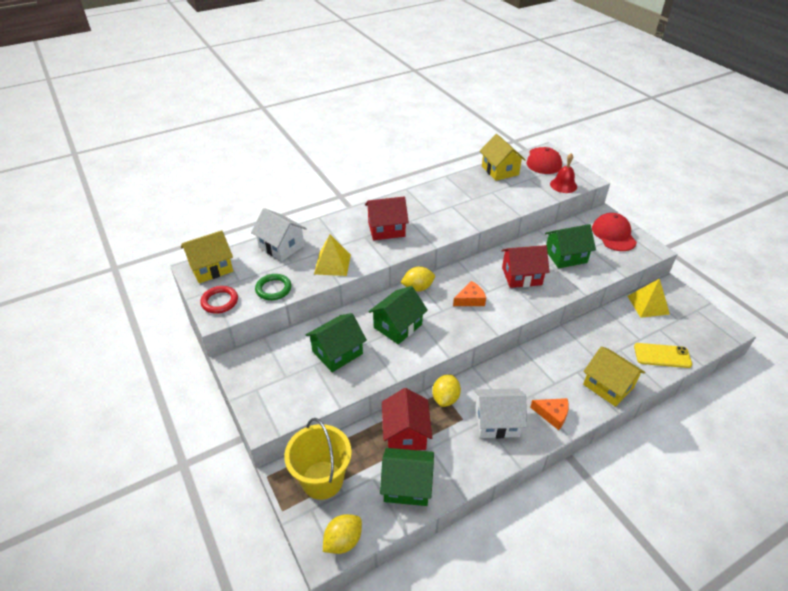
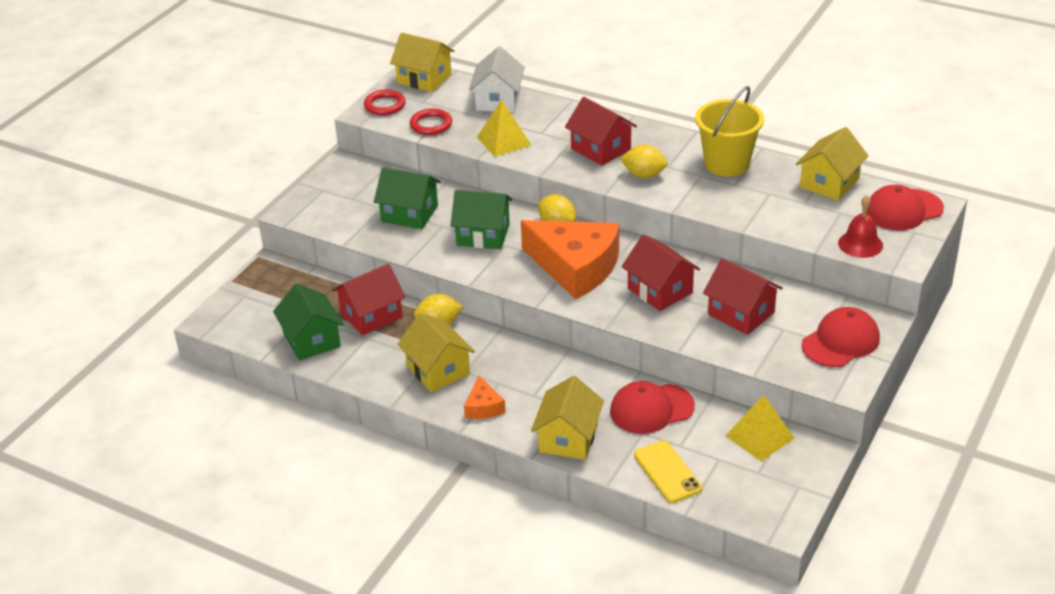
camera: 60 degrees right, 5 degrees down
(273, 289) = (431, 125): green ring -> red ring
(322, 480) = (278, 288): yellow bucket -> yellow bucket (727, 163)
(343, 541) = (228, 326): yellow lemon -> yellow lemon (644, 175)
(470, 299) = (575, 267): orange cheese -> orange cheese, size x2.29
(497, 422) = (438, 370): white house -> yellow house
(565, 256) = (741, 313): green house -> red house
(600, 336) = (651, 409): none -> red cap

